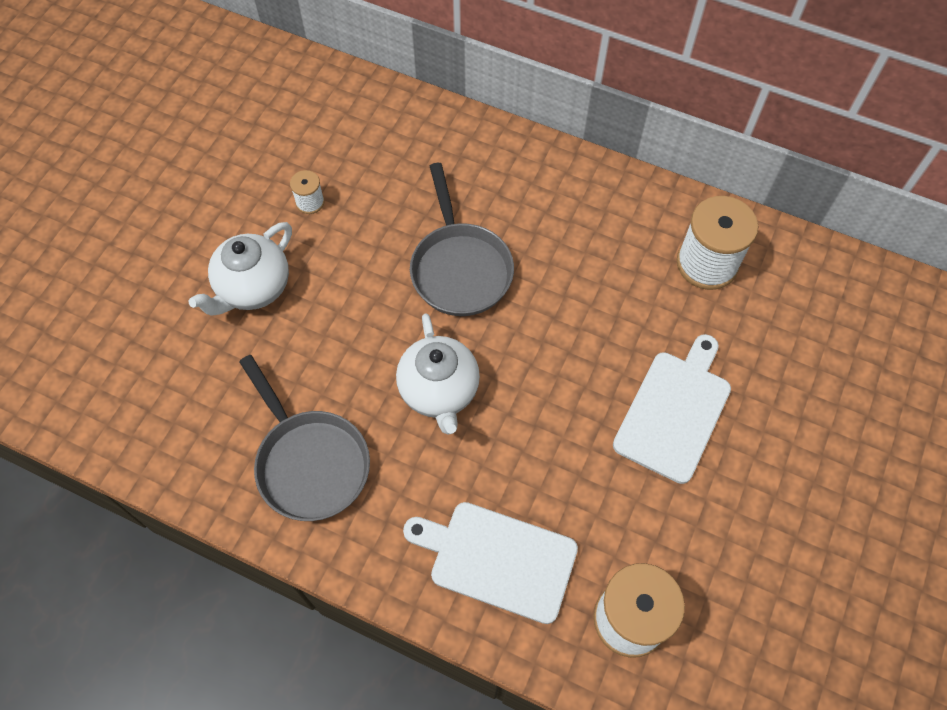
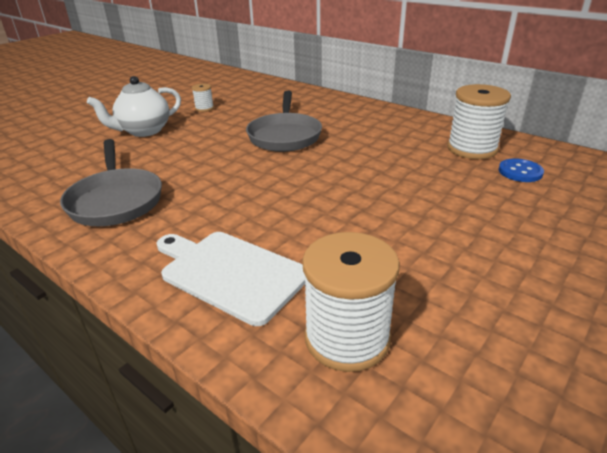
camera: 15 degrees right, 30 degrees down
(439, 391) = (238, 180): white teapot -> none
(675, 411) = (431, 210): white cutting board -> none
(765, 310) = (520, 172): none -> blue button

